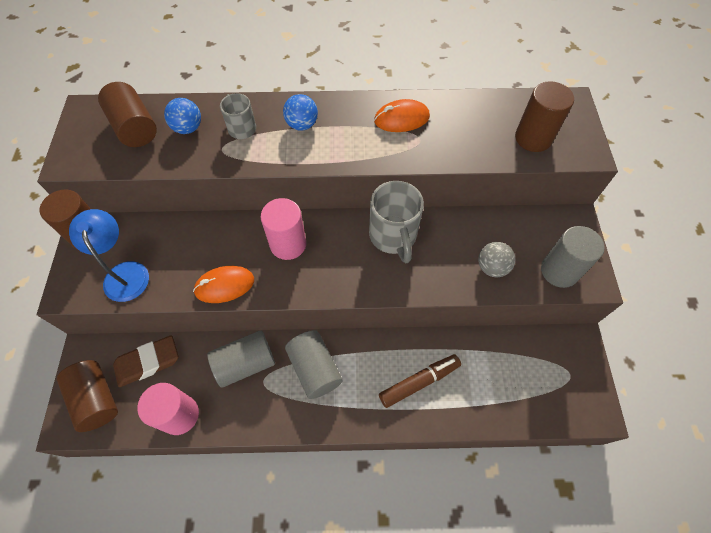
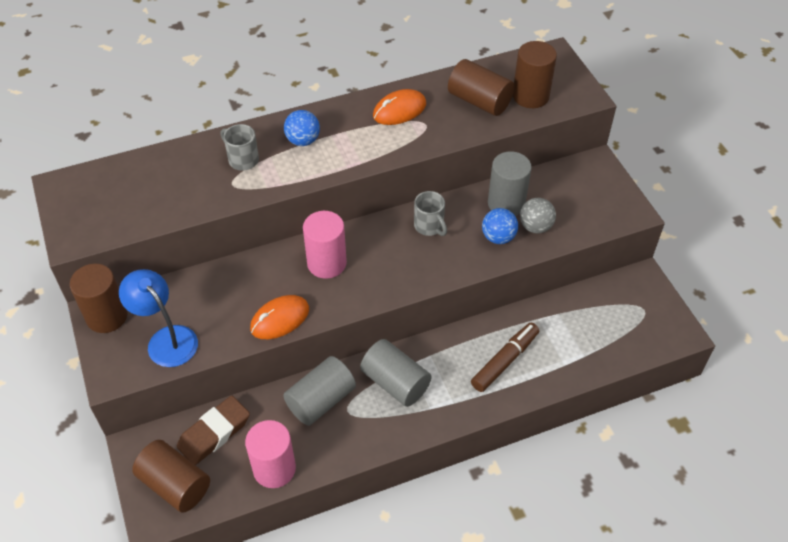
camera: 20 degrees left, 10 degrees down
(135, 128) = (128, 188): brown cylinder -> brown cylinder (479, 101)
(188, 128) = (186, 174): blue ball -> blue ball (498, 237)
(393, 236) = (429, 226): grey mug -> grey mug, size x0.59
(559, 271) = (598, 212): grey cylinder -> grey cylinder (506, 203)

